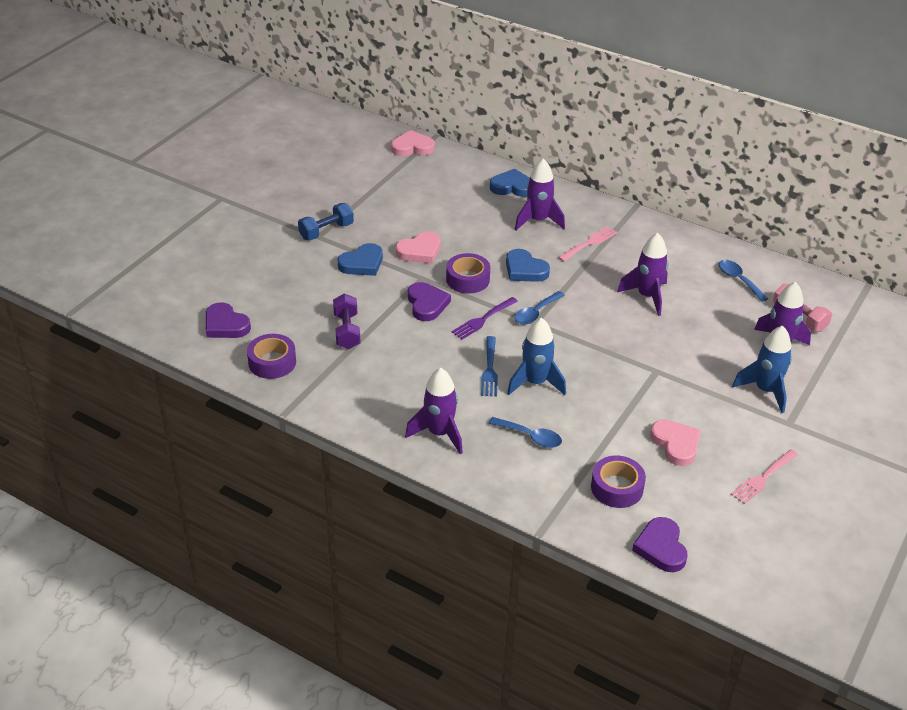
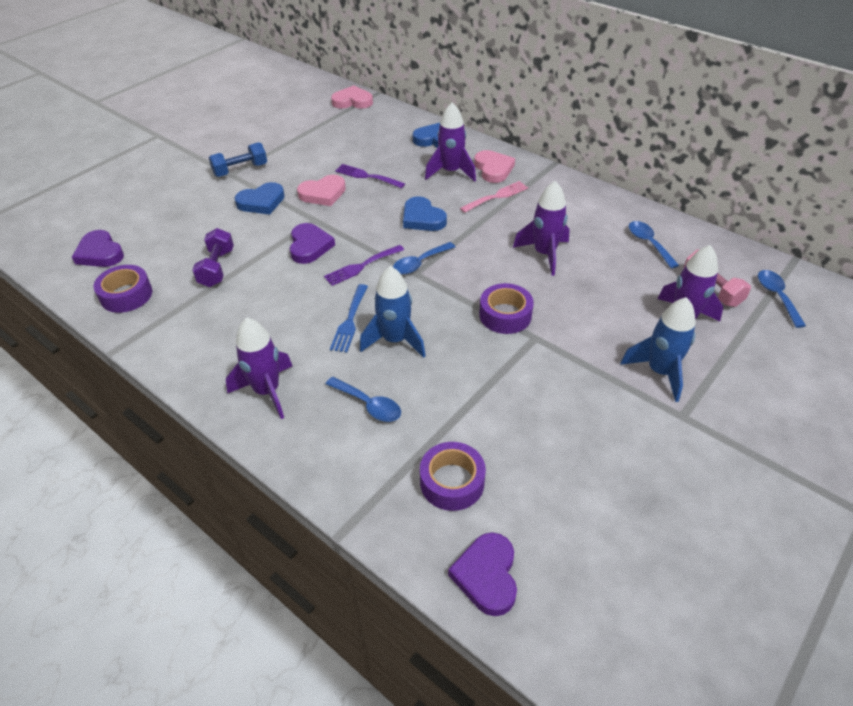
camera: 10 degrees right, 5 degrees up
(457, 230) = (367, 176): none -> purple fork
(467, 279) = (360, 224): purple tape -> purple tape (505, 315)
(676, 444) = (538, 431): pink heart -> pink heart (493, 169)
(763, 478) = (639, 487): pink fork -> none
(855, 320) = (777, 297): none -> blue spoon

